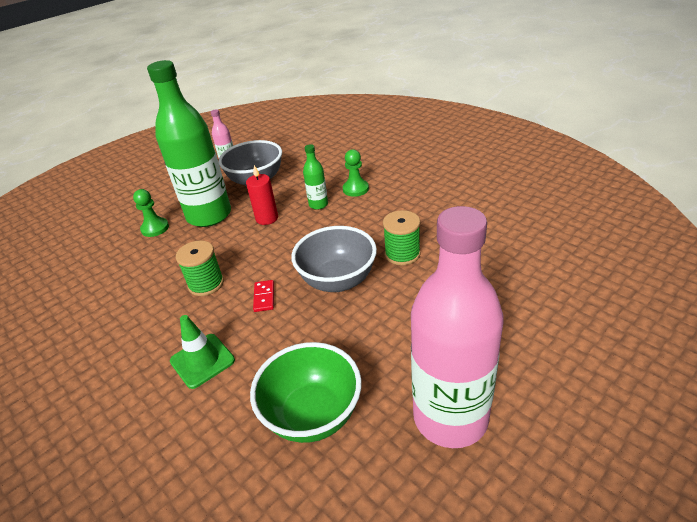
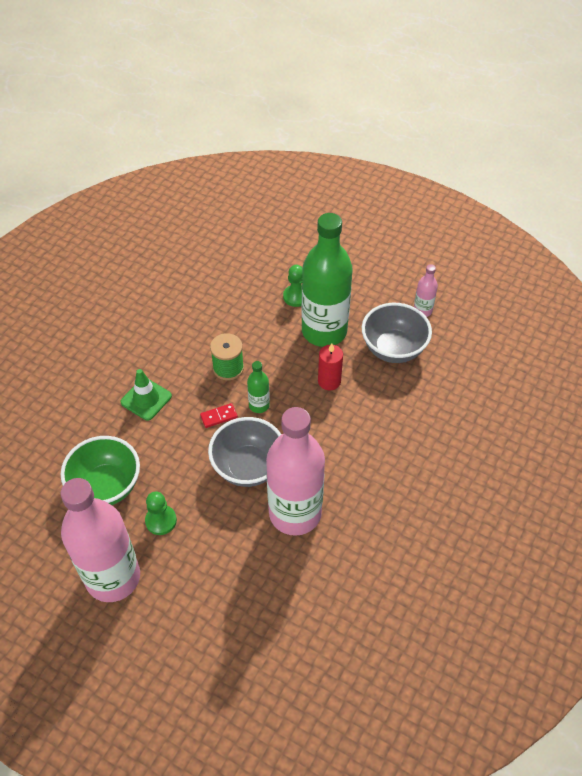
camera: 70 degrees right, 15 degrees up
(318, 205) = (362, 419): green bottle -> green bottle (259, 405)
(355, 189) = (399, 447): green pawn -> green pawn (161, 520)
(402, 254) = (295, 513): green spool -> pink bottle

